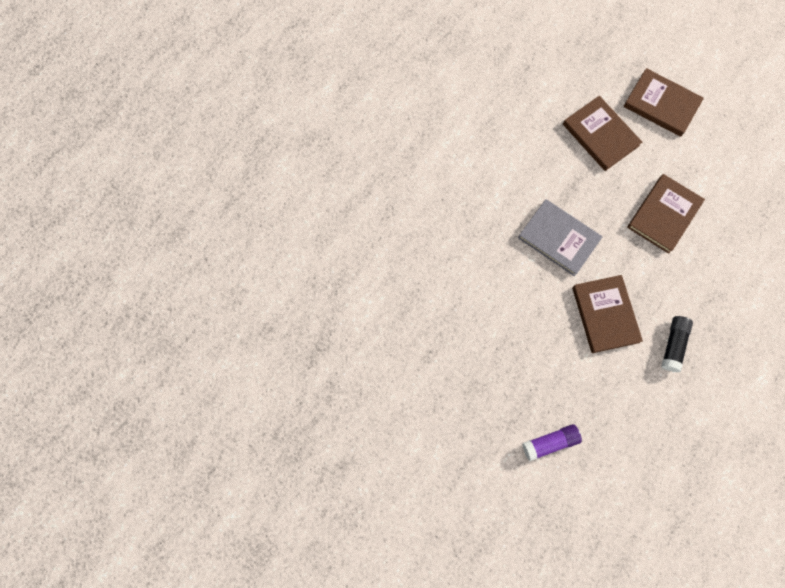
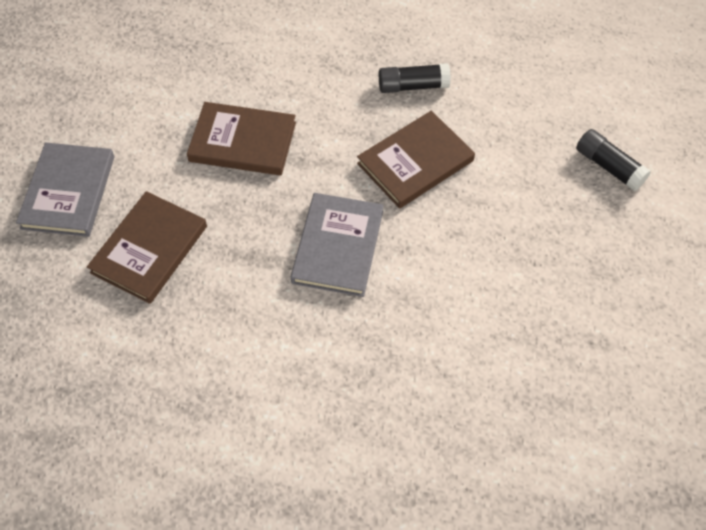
camera: 115 degrees left, 15 degrees down
(550, 442) = (609, 167): purple glue stick -> black glue stick
(661, 104) = (68, 192): brown book -> grey book

